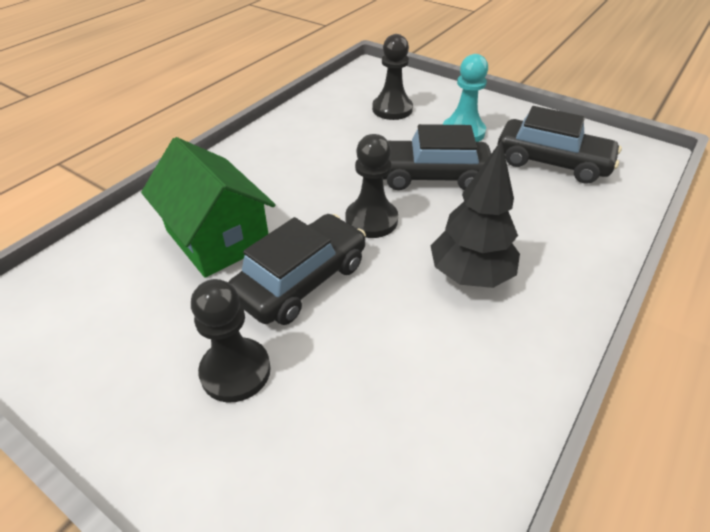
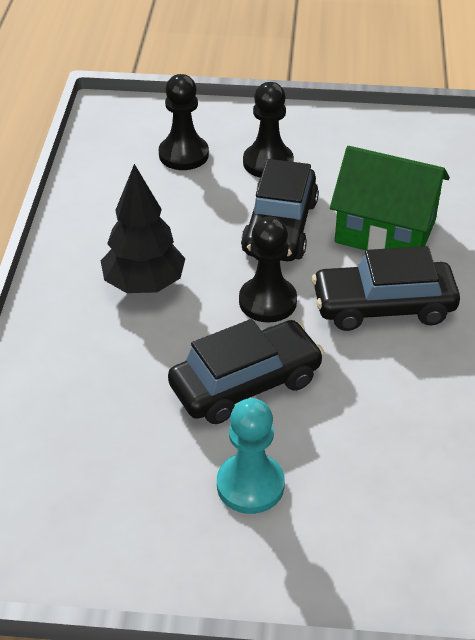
camera: 150 degrees right, 0 degrees up
(392, 109) = (382, 492): black pawn -> black pawn (183, 155)
(552, 162) = (106, 474): black car -> black car (383, 307)

